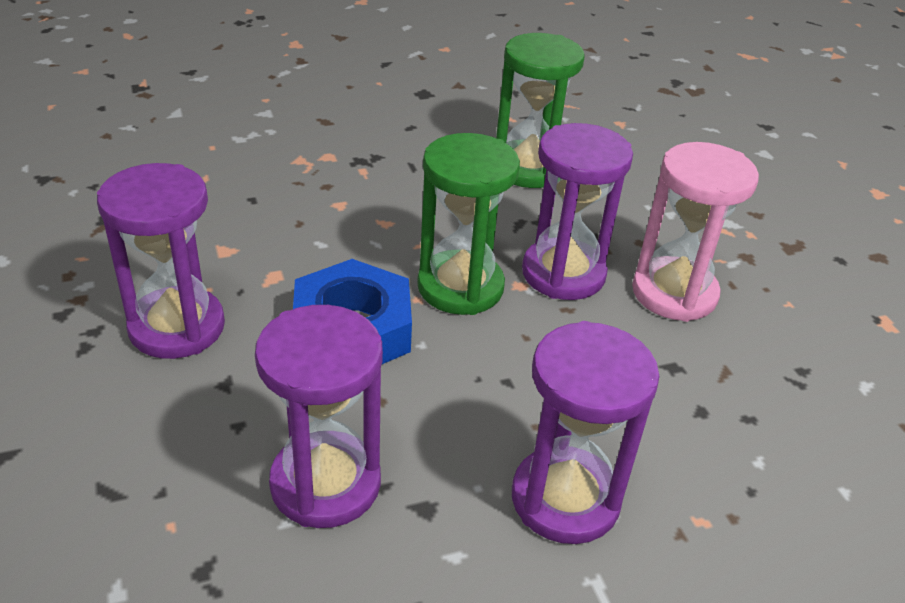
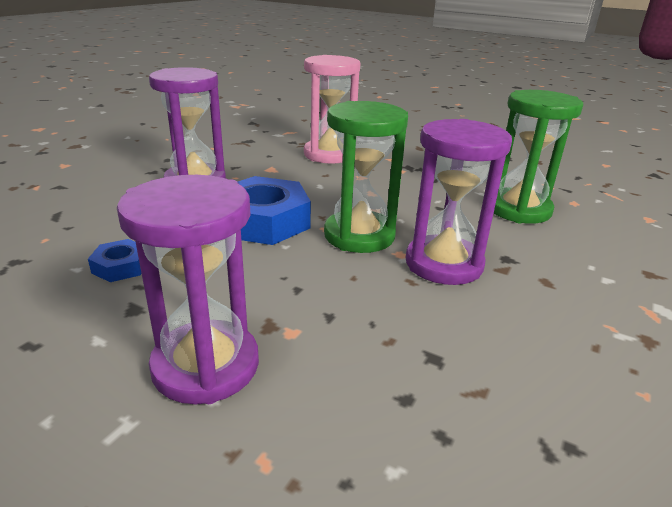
camera: 50 degrees right, 10 degrees down
(325, 483) = (121, 266): purple hourglass -> blue nut
(674, 293) = (521, 320): pink hourglass -> pink hourglass (329, 154)

